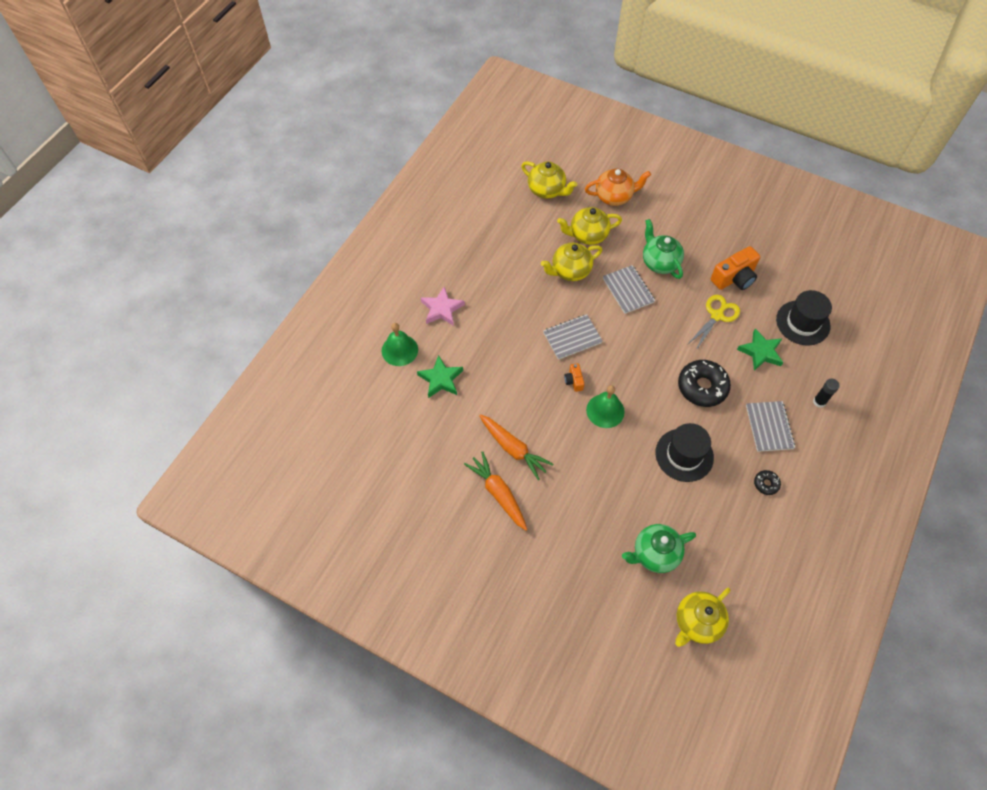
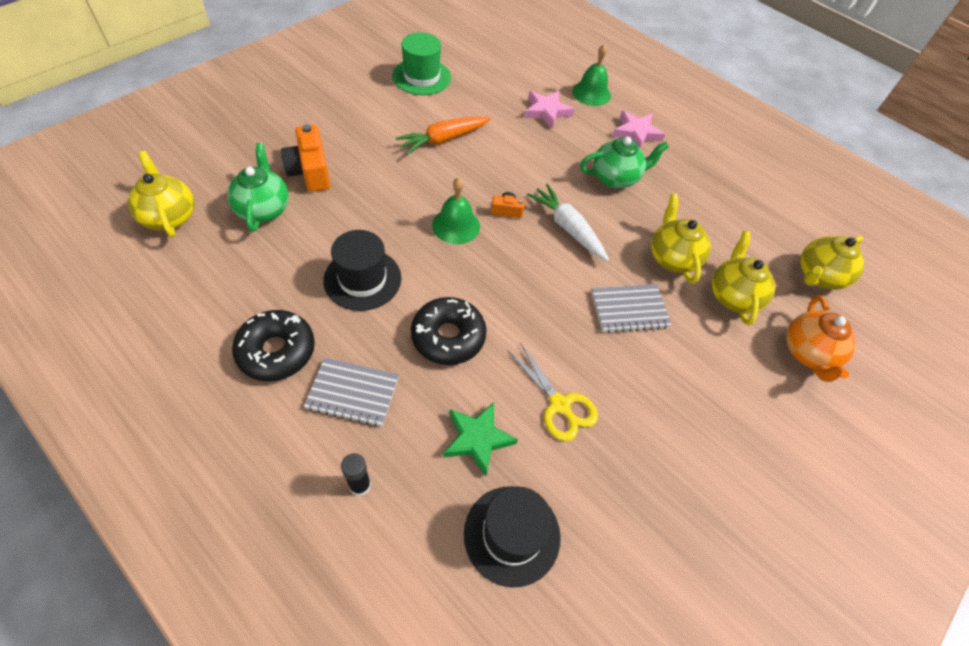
camera: 100 degrees right, 5 degrees down
(432, 495) = (421, 77): none -> green hat
(441, 379) = (546, 111): green star -> pink star
(498, 493) = (400, 117): orange carrot -> none
(572, 338) = (568, 228): grey notebook -> white carrot
(659, 262) = (673, 366): green teapot -> green teapot (616, 178)
(734, 278) = (626, 462): orange camera -> orange camera (310, 171)
(766, 484) = (276, 351): black donut -> black donut, size x2.10

